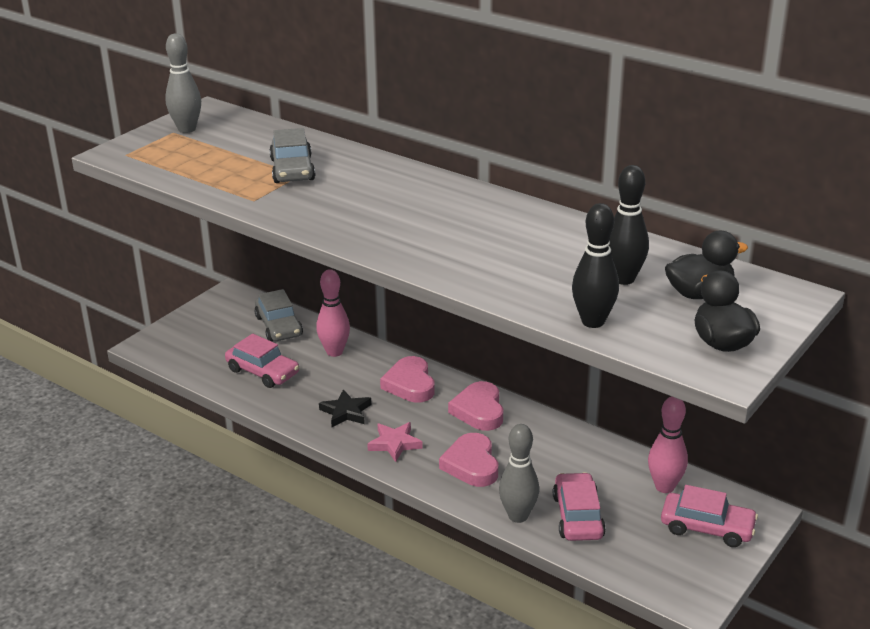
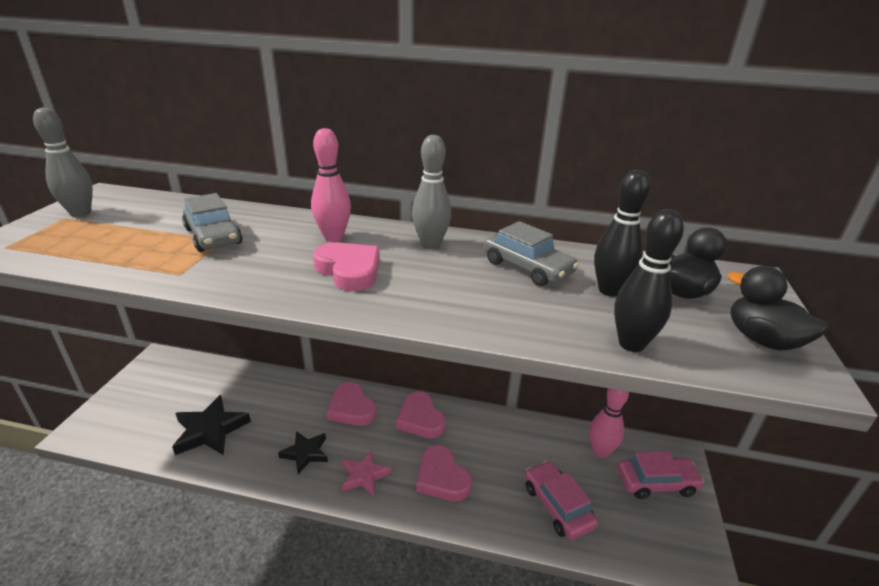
camera: 25 degrees left, 0 degrees up
(263, 372) = (210, 430): pink car -> black star
(279, 326) = (213, 379): grey car -> grey car (527, 267)
(334, 352) = (272, 393): pink bowling pin -> pink bowling pin (333, 237)
(395, 220) = (349, 270): none -> pink heart
(518, 516) = (510, 523): grey bowling pin -> grey bowling pin (430, 244)

